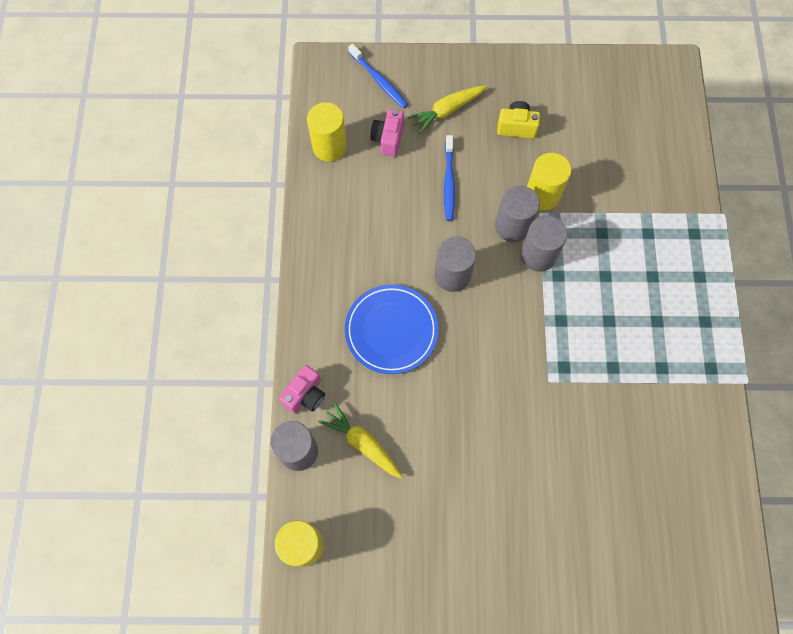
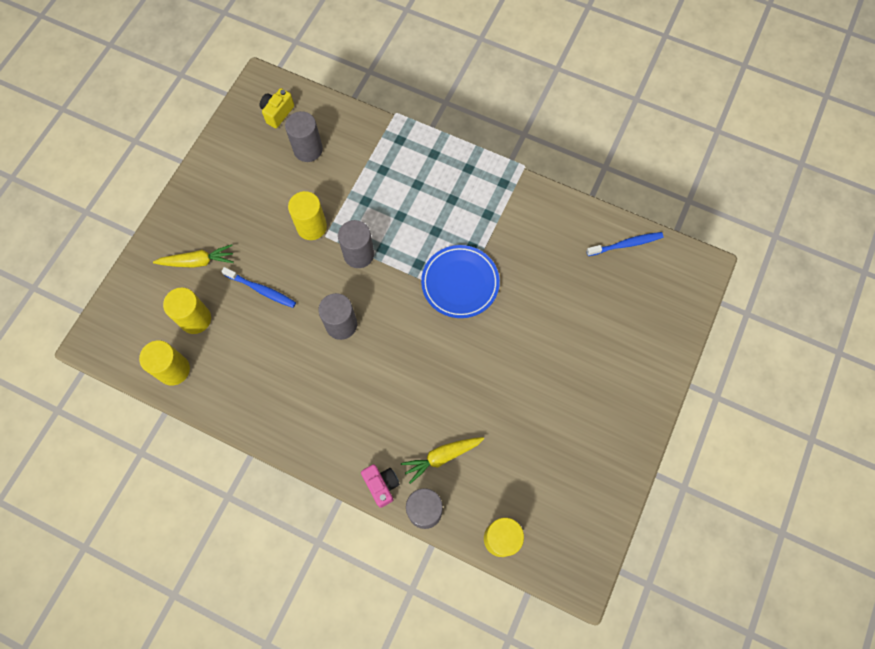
camera: 65 degrees left, 0 degrees up
(379, 80) = (136, 301): blue toothbrush -> blue toothbrush (625, 244)
(388, 139) = (195, 319): pink camera -> yellow cylinder
(391, 330) = (362, 393): blue plate -> blue plate (460, 283)
(447, 111) = (197, 261): yellow carrot -> yellow carrot turned 90 degrees counterclockwise
(512, 226) = (325, 261): grey cylinder -> grey cylinder (308, 149)
(516, 127) = (243, 216): yellow camera -> yellow camera (277, 113)

